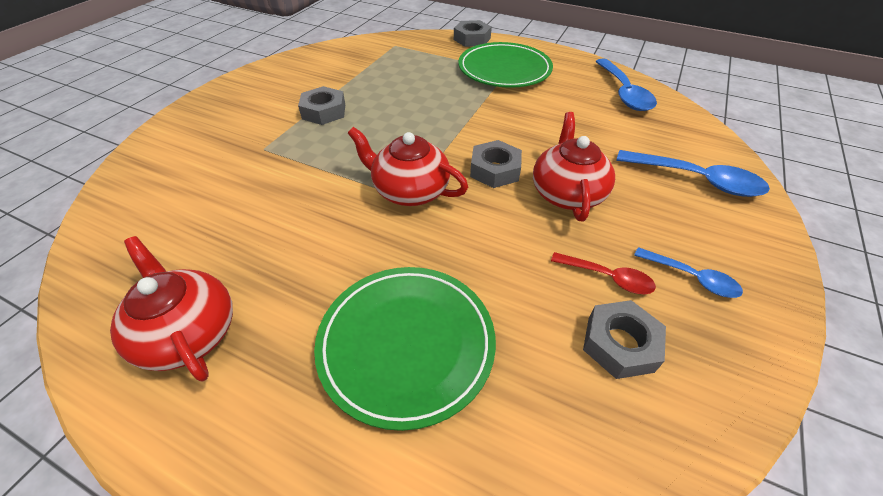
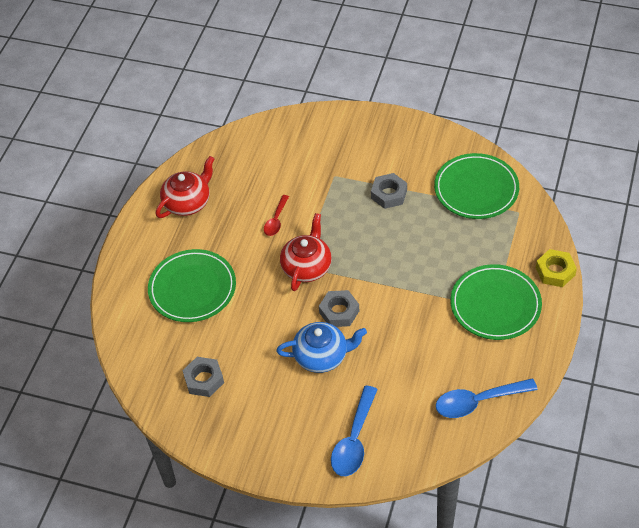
camera: 85 degrees right, 5 degrees up
(353, 61) = (476, 189): none -> green plate
(472, 39) = (555, 271): grey nut -> yellow nut
(567, 193) = (322, 356): red teapot -> blue teapot
(608, 277) = (248, 377): red spoon -> red spoon (276, 220)
(692, 278) = (255, 420): blue spoon -> none

